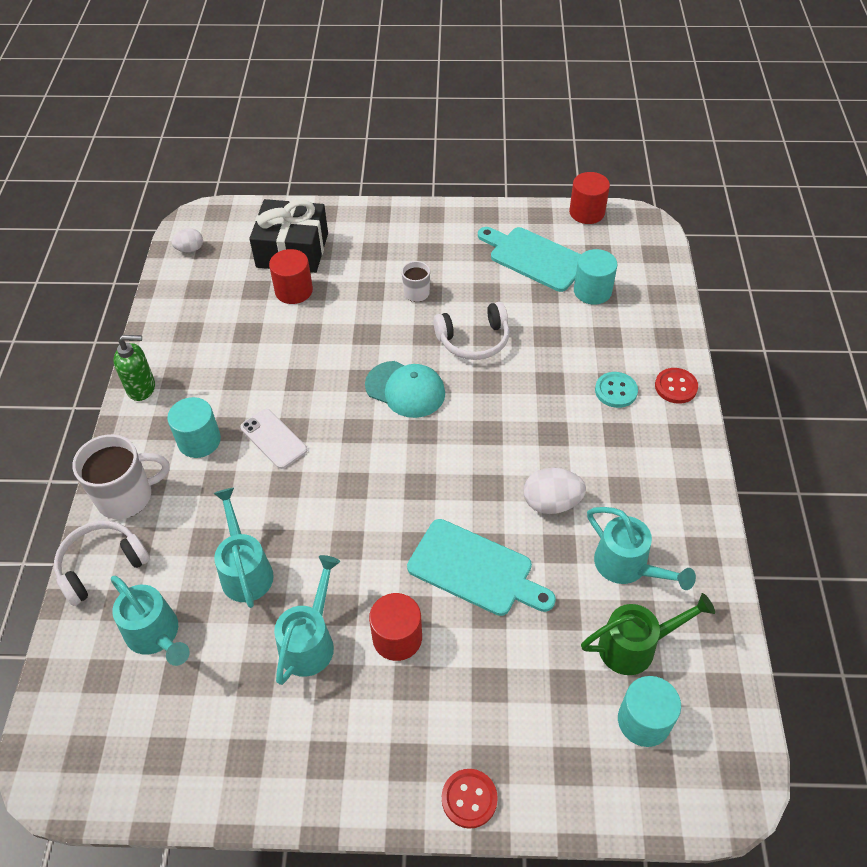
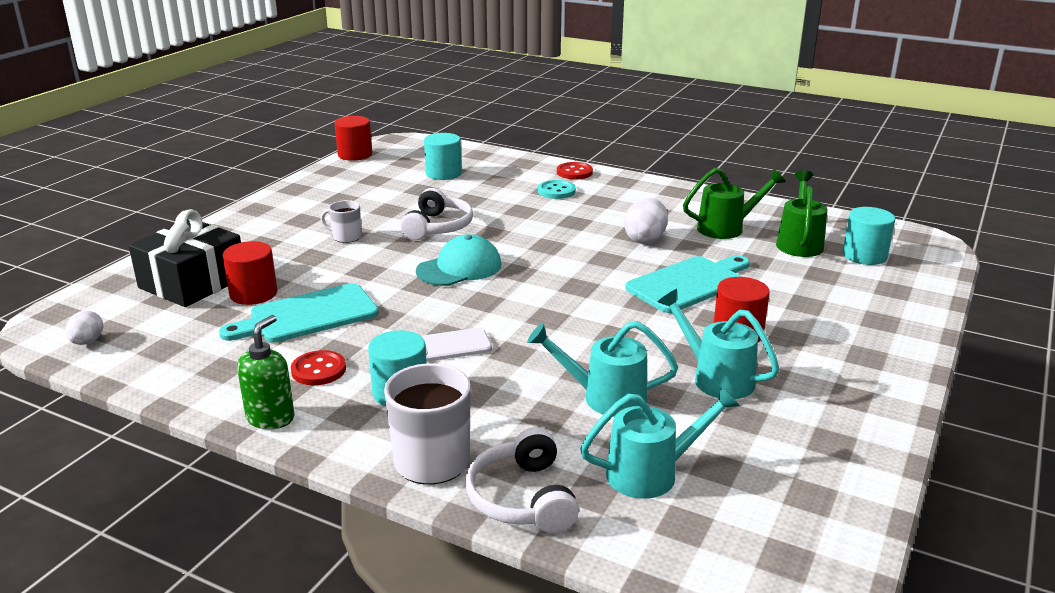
camera: 65 degrees left, 25 degrees down
(469, 799) = (910, 337): red button -> red button (318, 370)
(534, 257) = (376, 183): turquoise cutting board -> turquoise cutting board (307, 315)
(627, 567) = (727, 228): turquoise watering can -> green watering can

